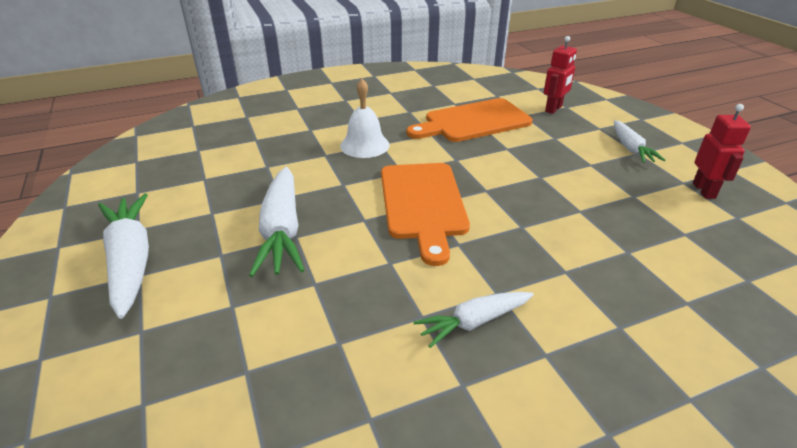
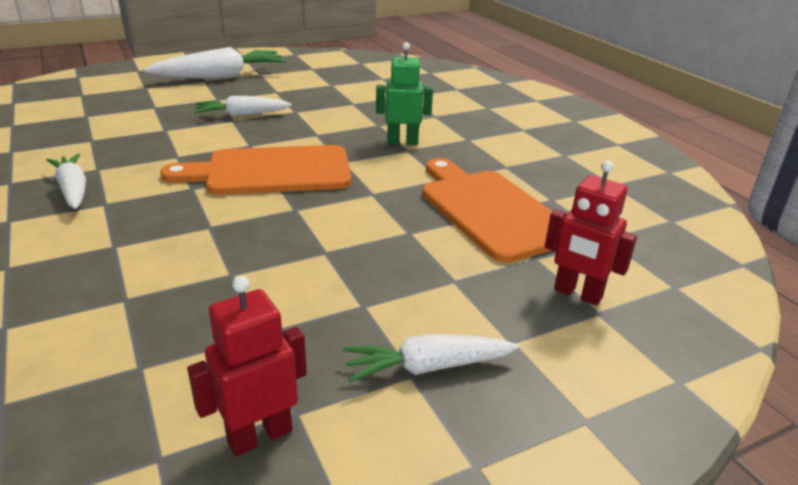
camera: 85 degrees right, 5 degrees down
(282, 231) = (242, 115): white carrot -> white carrot, size x0.60
(364, 145) = (402, 142): white bell -> green robot
(704, 190) = (259, 436): red robot -> red robot turned 150 degrees clockwise

